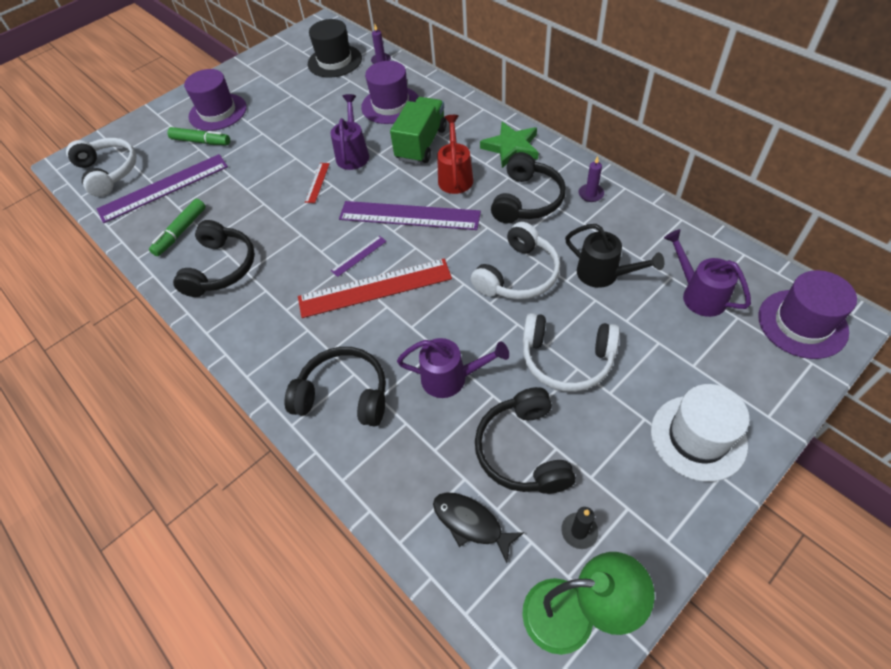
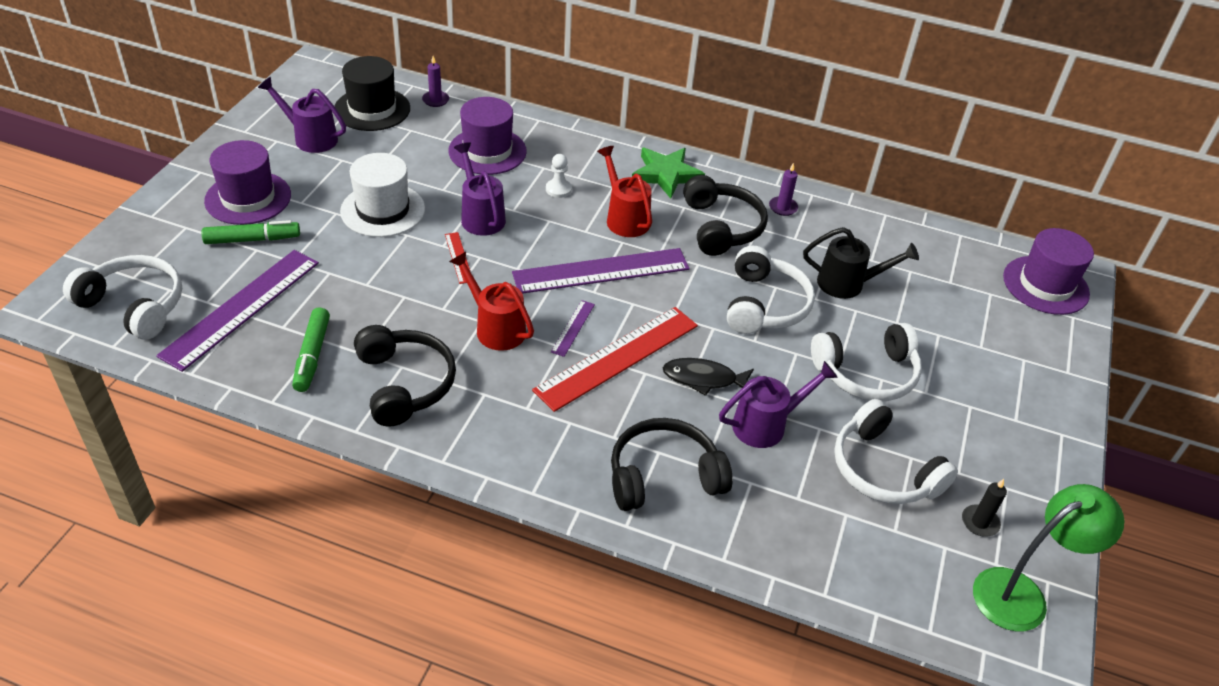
camera: 35 degrees left, 10 degrees down
(306, 241) = (495, 327): none -> red watering can
(421, 144) = (558, 189): green truck -> white pawn
(471, 523) = (880, 551): black fish -> black fish (704, 379)
(523, 450) = (883, 470): black headphones -> white headphones
(698, 294) = (945, 281): purple watering can -> purple watering can (310, 138)
(698, 437) = (1024, 408): white hat -> white hat (383, 210)

